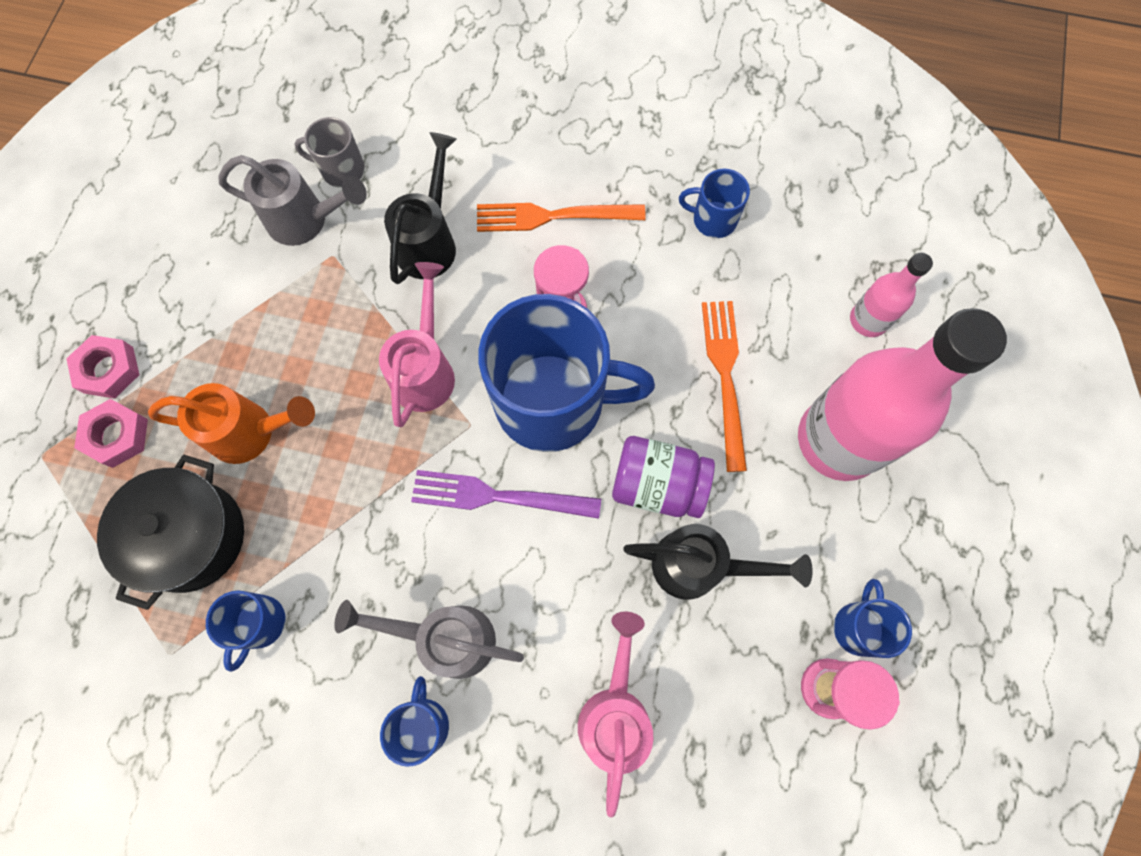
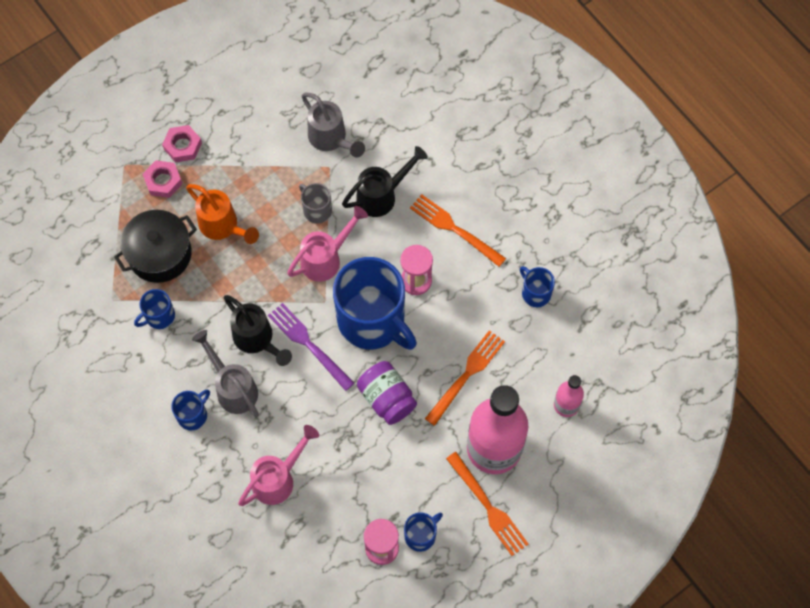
camera: 40 degrees right, 5 degrees down
(342, 170) = (370, 125): grey mug -> grey mug (317, 210)
(700, 566) = (372, 450): black watering can -> black watering can (257, 340)
(901, 518) = (488, 507): none -> orange fork

